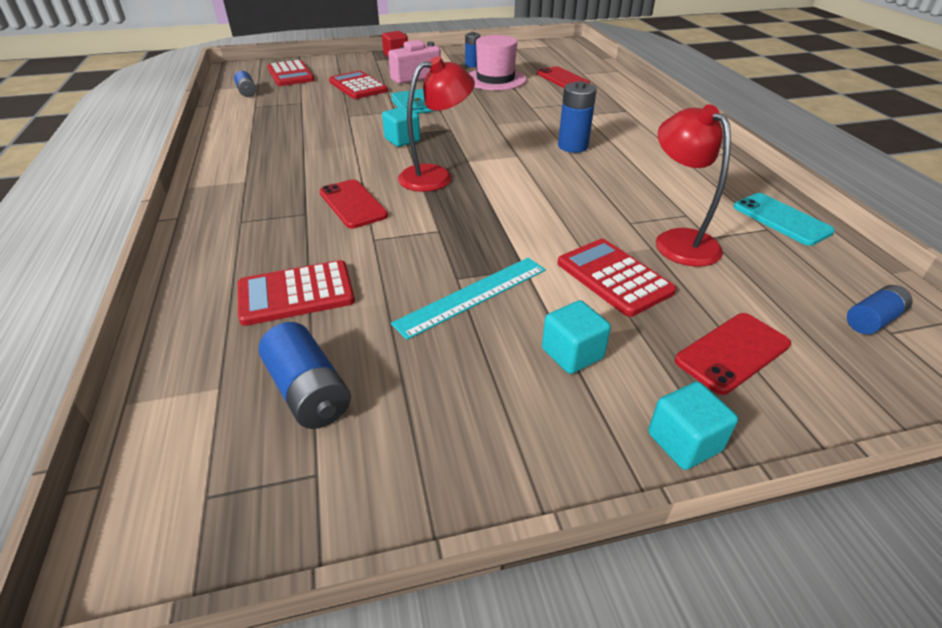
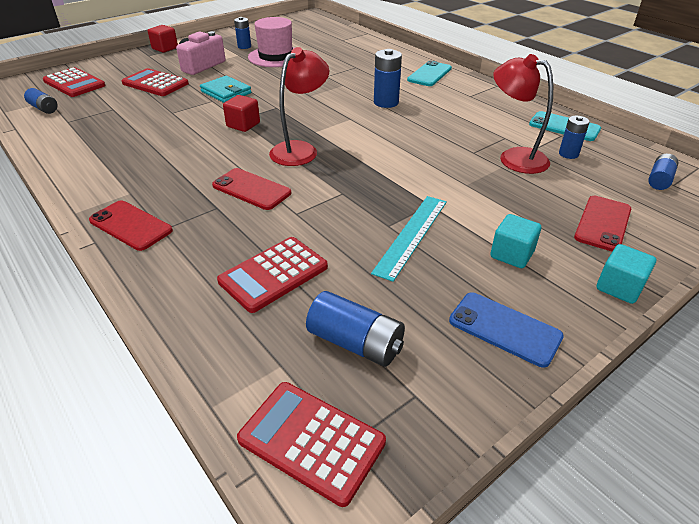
camera: 25 degrees left, 0 degrees up
(402, 140) = (243, 125): turquoise cube -> red cube
(484, 438) = (504, 329): none -> blue phone
(562, 79) = (331, 47): red phone -> red phone (131, 225)
(614, 277) = (495, 194): red calculator -> red calculator (311, 441)
(652, 125) = (429, 74): none -> turquoise phone
(758, 254) = (568, 154): none -> blue battery

